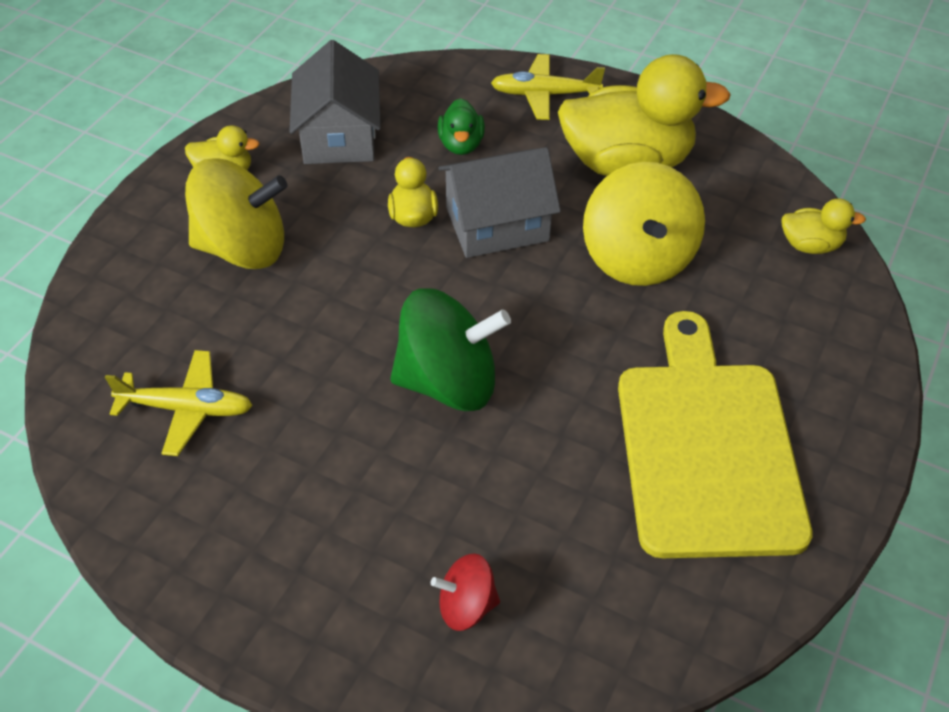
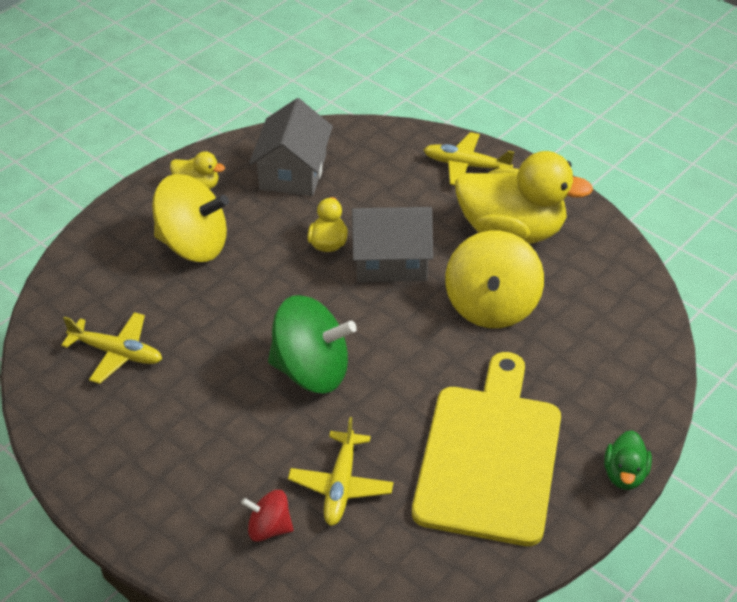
camera: 15 degrees right, 5 degrees down
(461, 144) = (385, 194): green duck -> green duck (624, 474)
(538, 525) = (341, 485): none -> yellow plane
(810, 245) = (636, 321): yellow duck -> none

